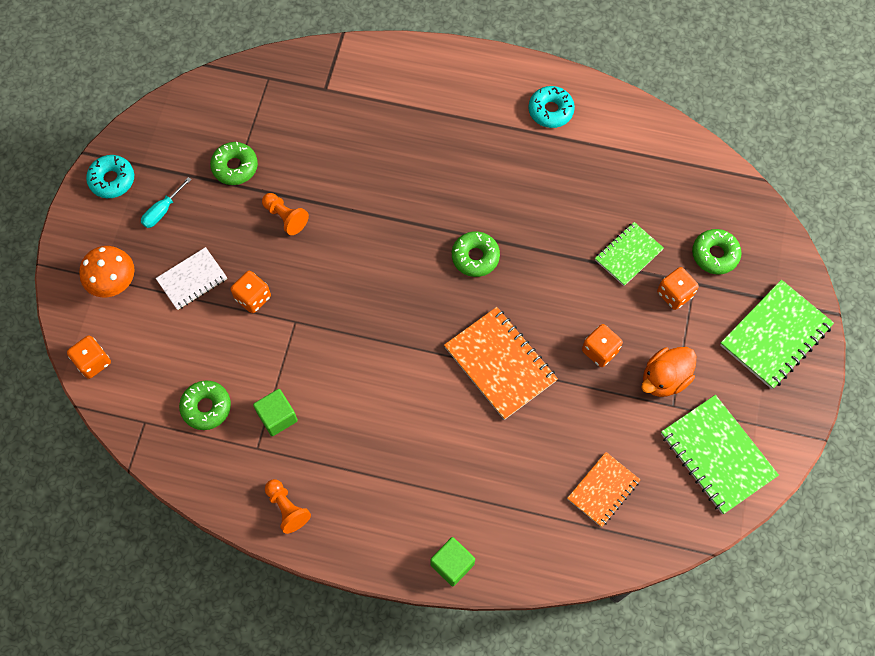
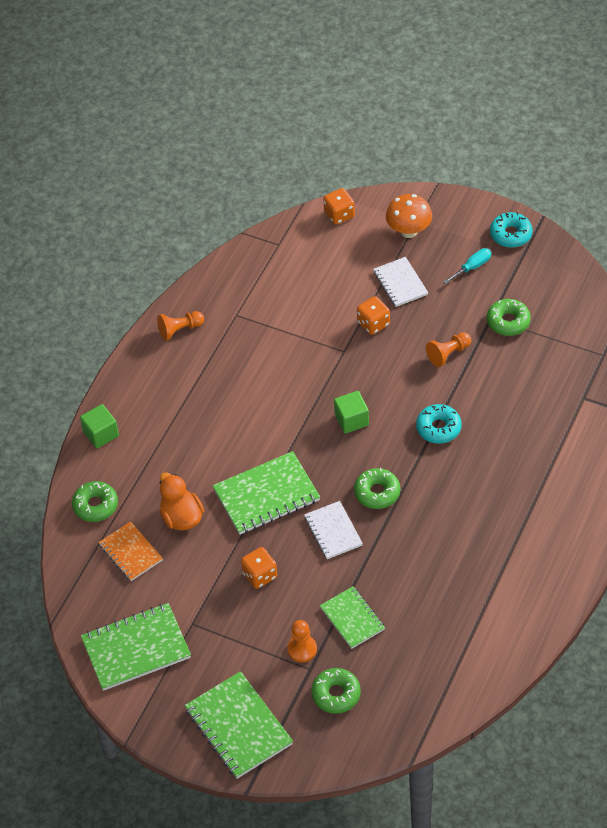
camera: 105 degrees right, 15 degrees down
(162, 211) = (472, 267): turquoise screwdriver -> turquoise screwdriver turned 90 degrees clockwise
(206, 407) = (280, 284): green donut -> green donut (95, 505)
(277, 417) = (259, 330): green cube -> green cube (351, 420)
(500, 364) = (266, 495): orange notebook -> green notebook
(531, 290) = (333, 531): none -> white notebook
(550, 111) = (527, 582): turquoise donut -> turquoise donut (438, 428)
(664, 379) = (219, 622): orange duck -> orange duck (181, 517)
(674, 294) = (302, 649): orange dice -> orange pawn

